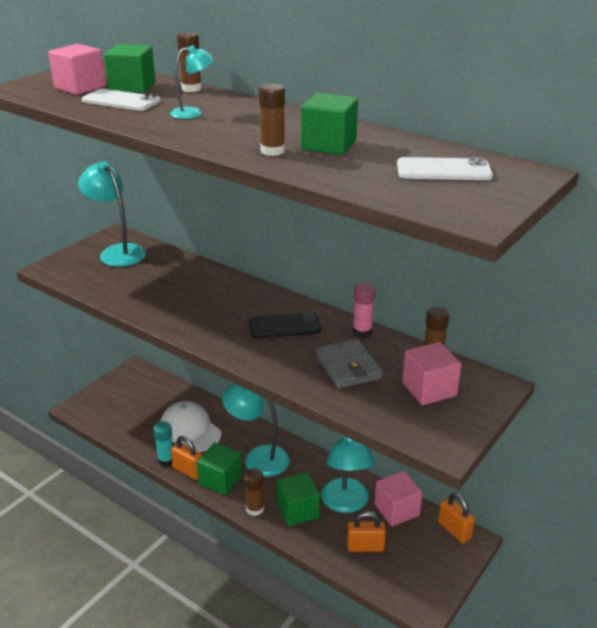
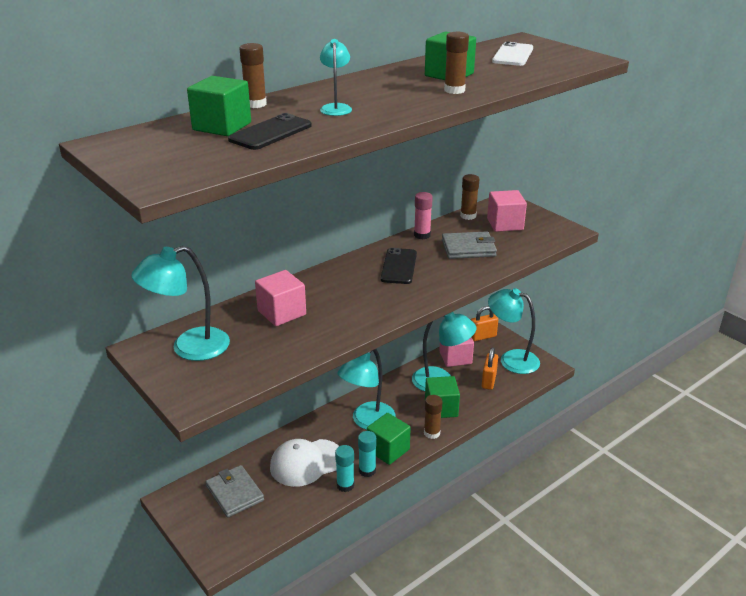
camera: 75 degrees left, 0 degrees up
(80, 87) = (197, 149): pink cube -> pink cube (281, 313)
(121, 101) = (270, 133): white phone -> black phone
(145, 398) = (235, 493): none -> grey wallet
(188, 471) = (367, 470): orange padlock -> turquoise glue stick
(420, 565) = (511, 359): none -> turquoise lamp

